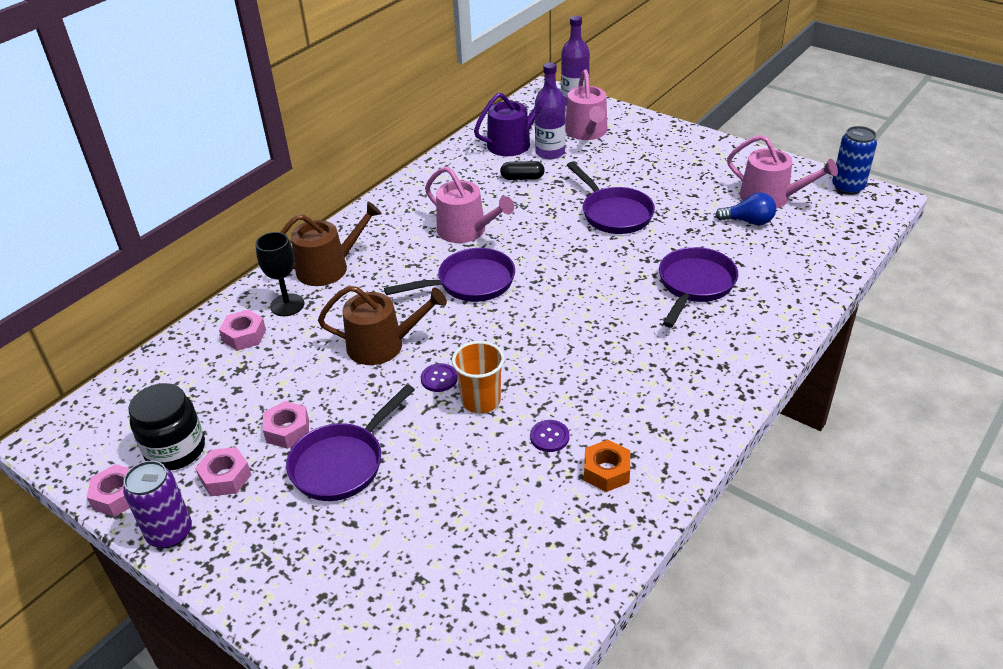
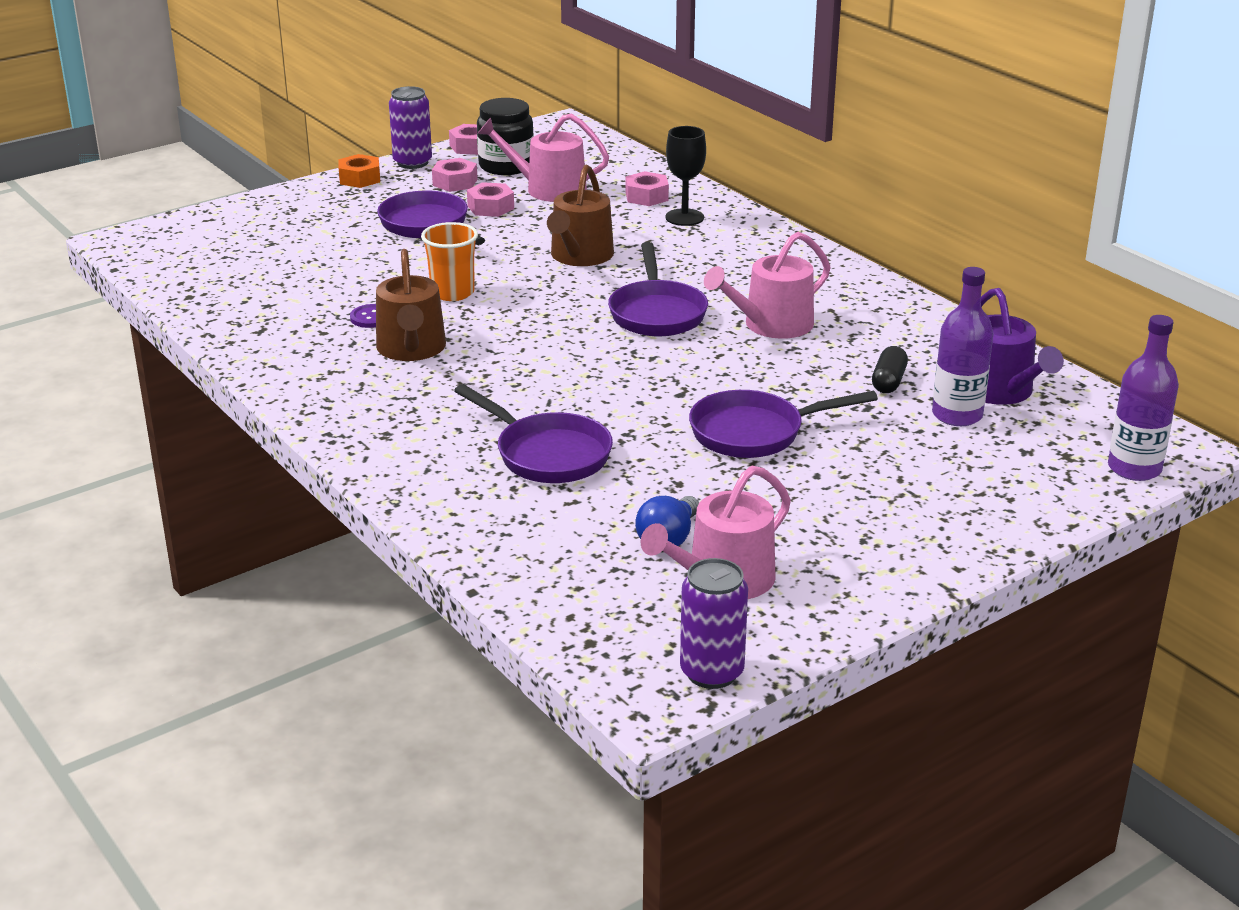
camera: 105 degrees right, 10 degrees down
(329, 267) = (741, 241): brown watering can -> brown watering can (411, 349)
(439, 378) = (503, 277): purple button -> none
(587, 132) = (1013, 459): pink watering can -> pink watering can (548, 189)
(606, 471) = (300, 336): orange nut -> orange nut (360, 178)
(848, 187) = (711, 672): blue can -> purple can

